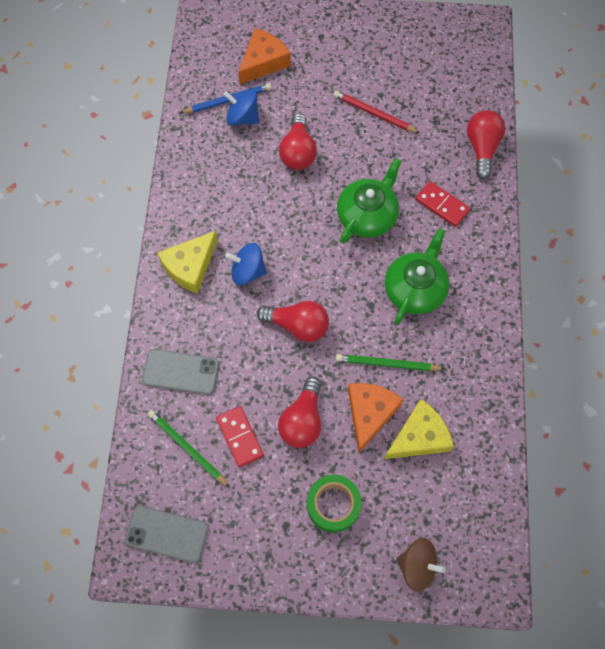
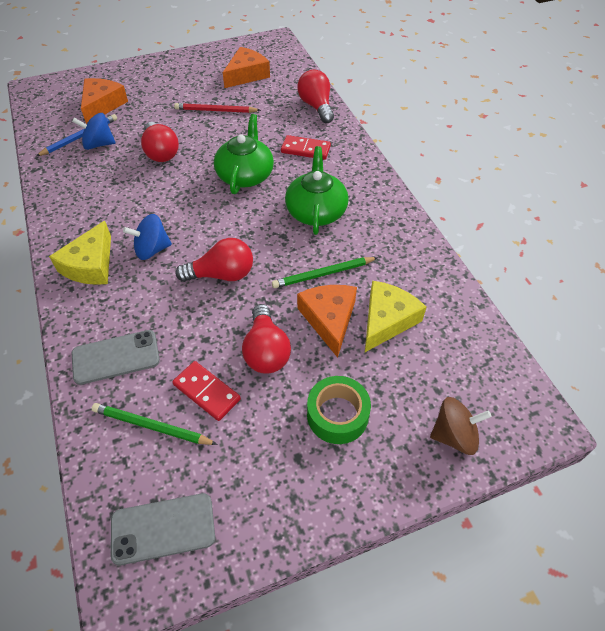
camera: 25 degrees left, 15 degrees down
(428, 71) = (246, 75): none -> orange cheese

